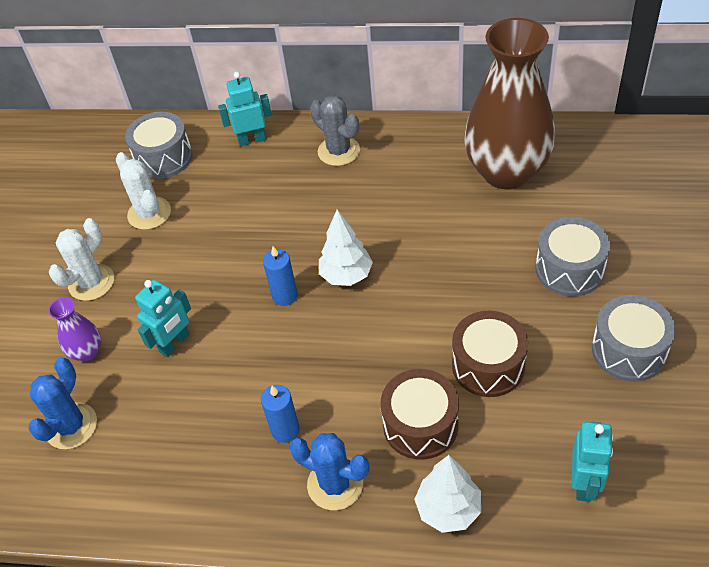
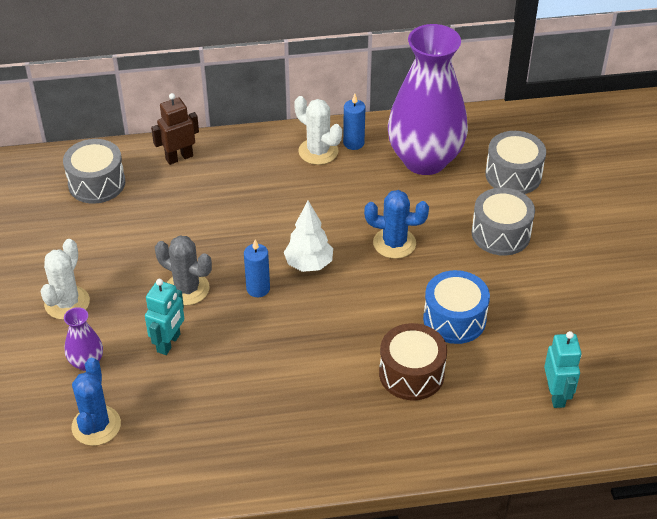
camera: 20 degrees left, 5 degrees down
(149, 213) = (101, 235): white cactus -> white cactus (318, 151)
(252, 140) = (179, 157): turquoise robot -> brown robot
(285, 430) = (296, 397): blue candle -> blue candle (353, 143)
(335, 484) = (353, 430): blue cactus -> blue cactus (394, 243)
(339, 151) = (266, 159): grey cactus -> grey cactus (187, 289)
(448, 509) = (453, 433): white tree -> none
(488, 365) = (454, 319): brown drum -> blue drum
(506, 172) = (425, 160): brown vase -> purple vase
(628, 350) = (565, 290): grey drum -> grey drum (513, 175)

